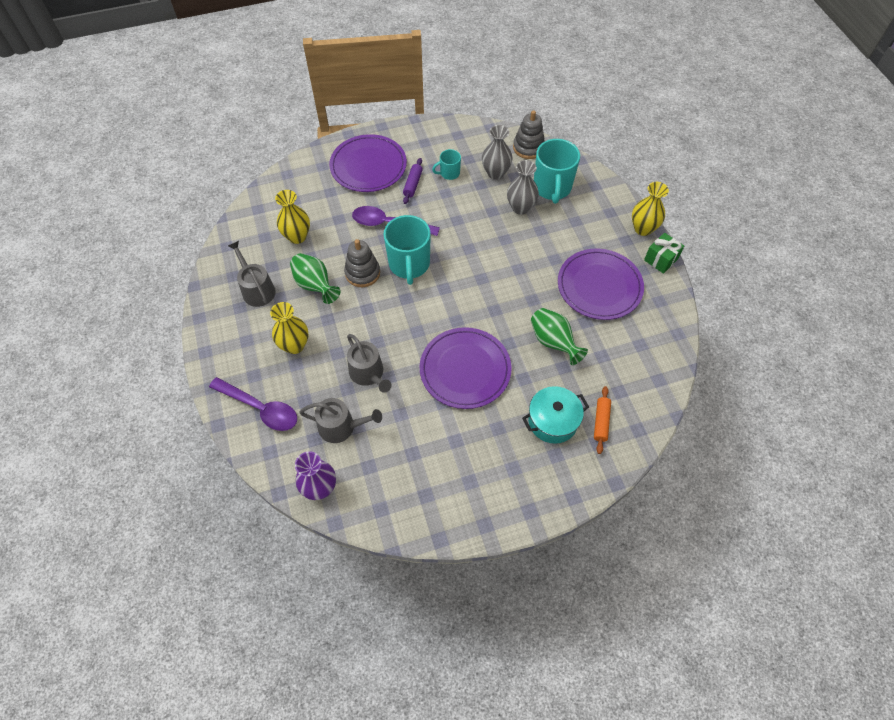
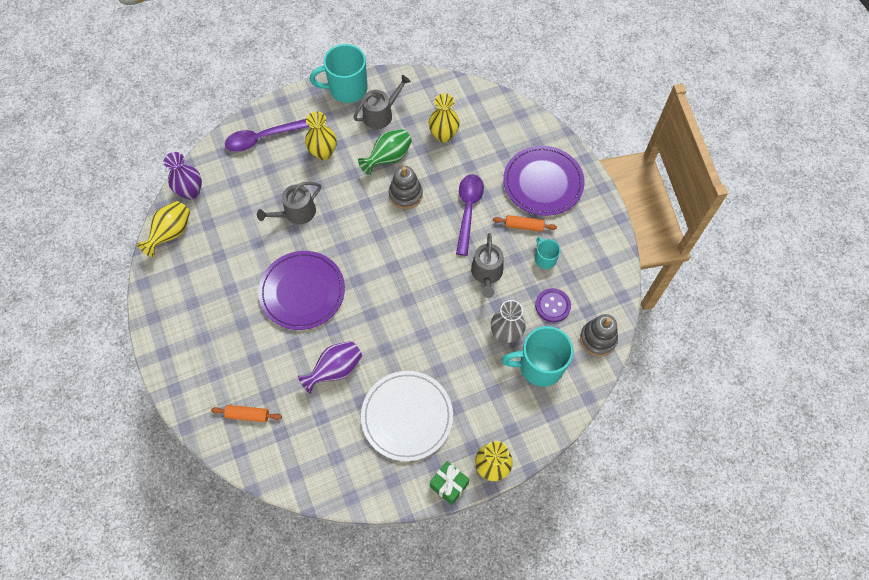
camera: 85 degrees right, 5 degrees up
(260, 408) = (262, 138): purple spoon -> purple spoon turned 45 degrees clockwise
(341, 427) = (245, 199): grey watering can -> grey watering can (487, 273)
(376, 509) = (171, 234): none -> yellow vase
(409, 264) = (419, 233): turquoise mug -> turquoise mug (347, 89)
(413, 184) = (524, 226): purple rolling pin -> orange rolling pin
(495, 173) = (552, 306): grey vase -> purple button
(552, 421) = (249, 370): turquoise pot -> none
(553, 342) = (335, 370): green vase -> purple vase
(599, 286) = (407, 416): purple plate -> white plate

